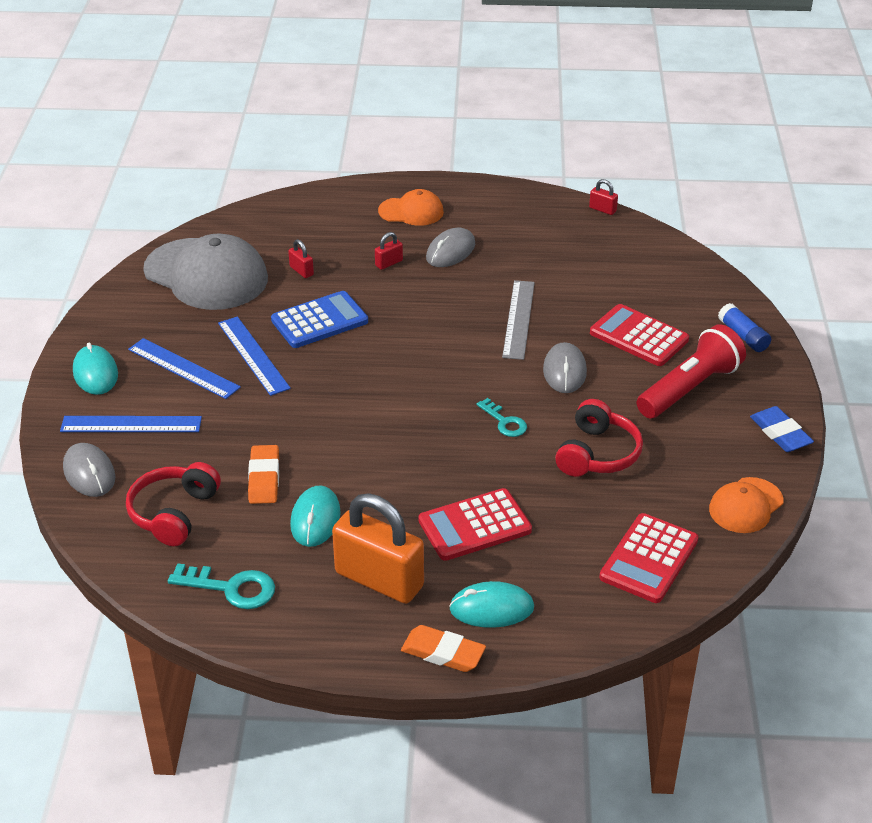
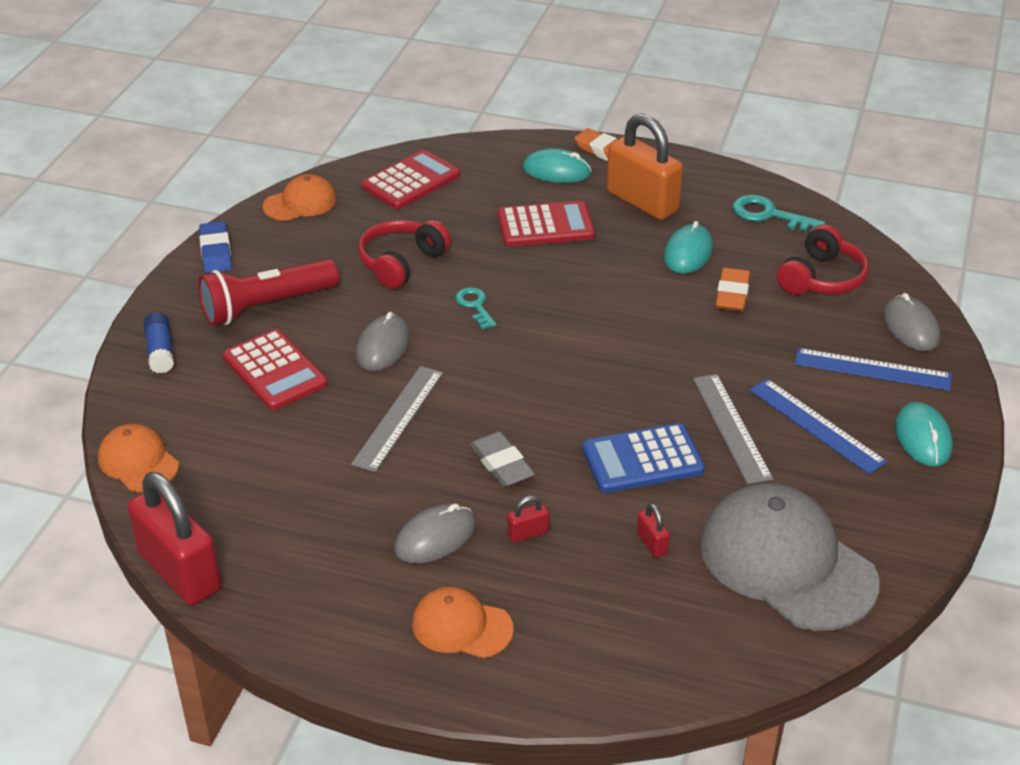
camera: 165 degrees left, 0 degrees up
(253, 355) = (731, 427): blue ruler -> grey ruler
(425, 301) = (501, 464): none -> grey eraser
(602, 209) = (180, 572): red padlock -> red padlock, size x2.46
(685, 260) = (138, 462): none -> orange cap

